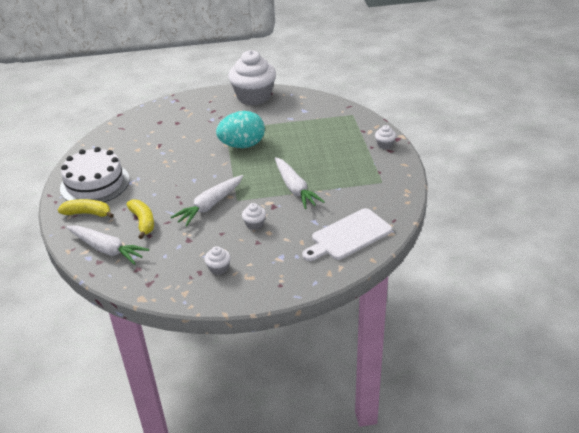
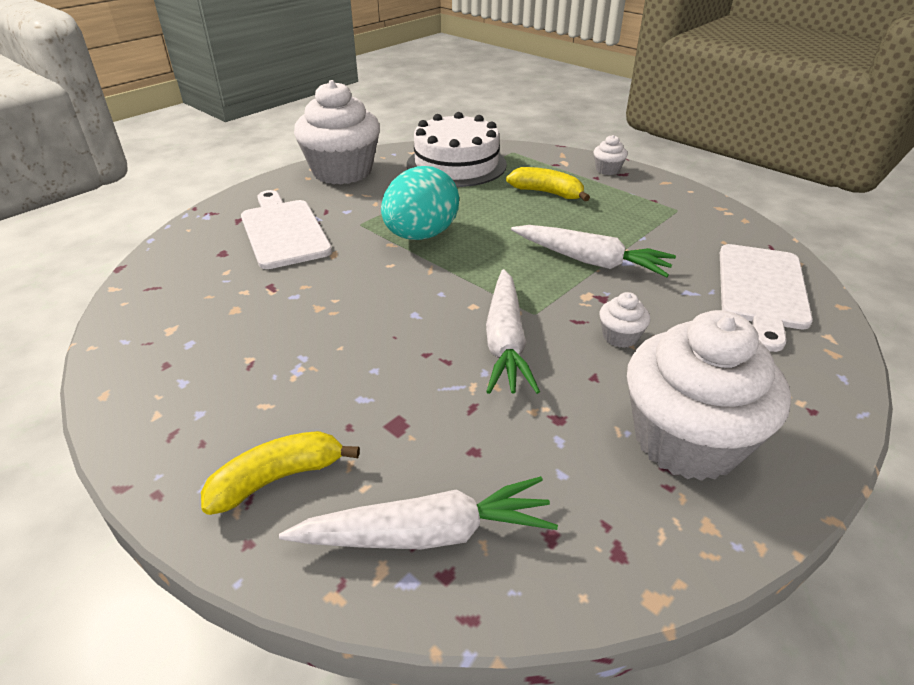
camera: 40 degrees left, 0 degrees up
(95, 183) = (217, 408): white cake -> white cake (456, 164)
(143, 222) = (426, 432): yellow banana -> yellow banana (547, 193)
(192, 120) = (283, 231): none -> white cutting board
(218, 268) = (687, 440): white cupcake -> white cupcake, size x2.46

